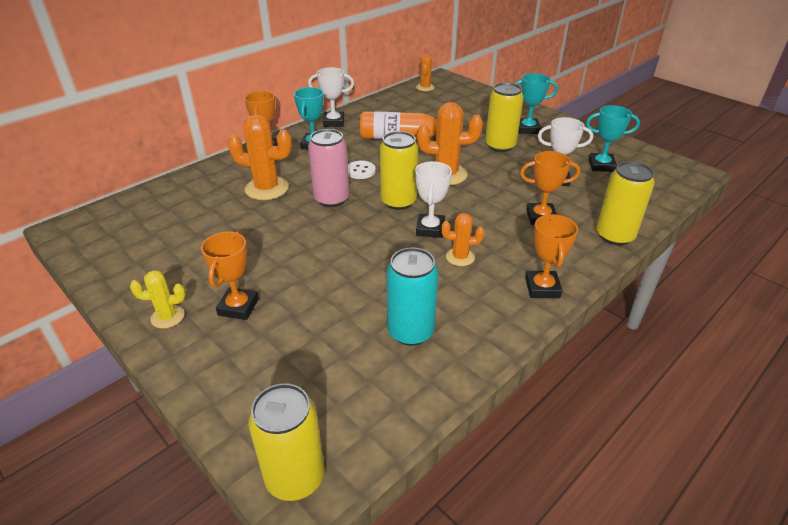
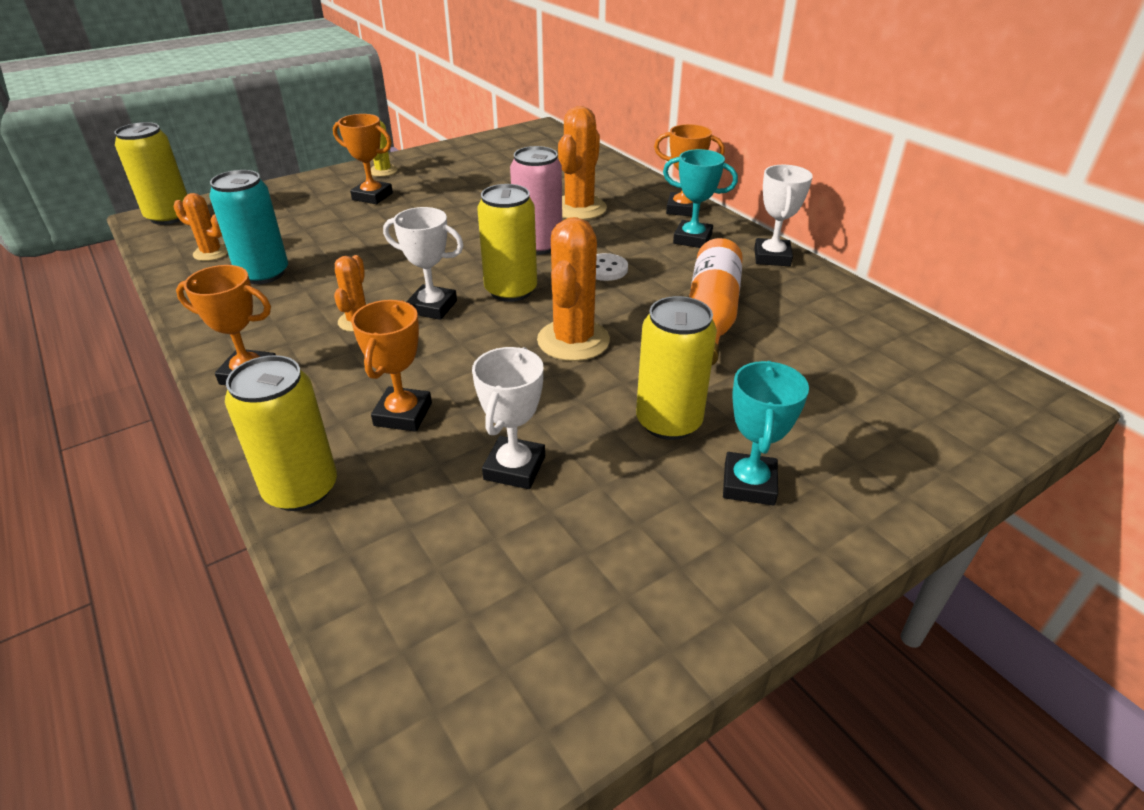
camera: 100 degrees right, 0 degrees up
(425, 87) = (962, 367): orange cactus -> orange cactus (211, 253)
(601, 165) = (548, 564): turquoise trophy -> none

